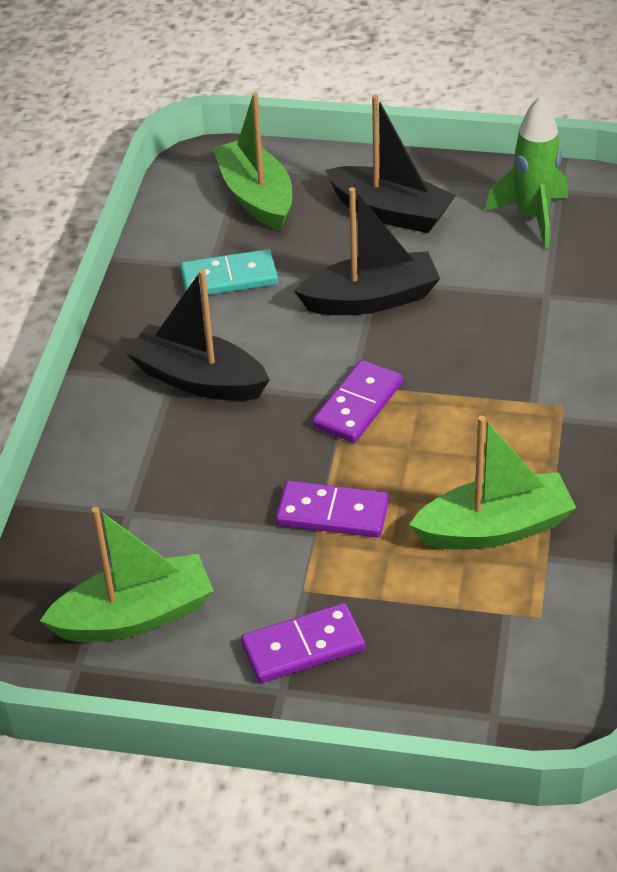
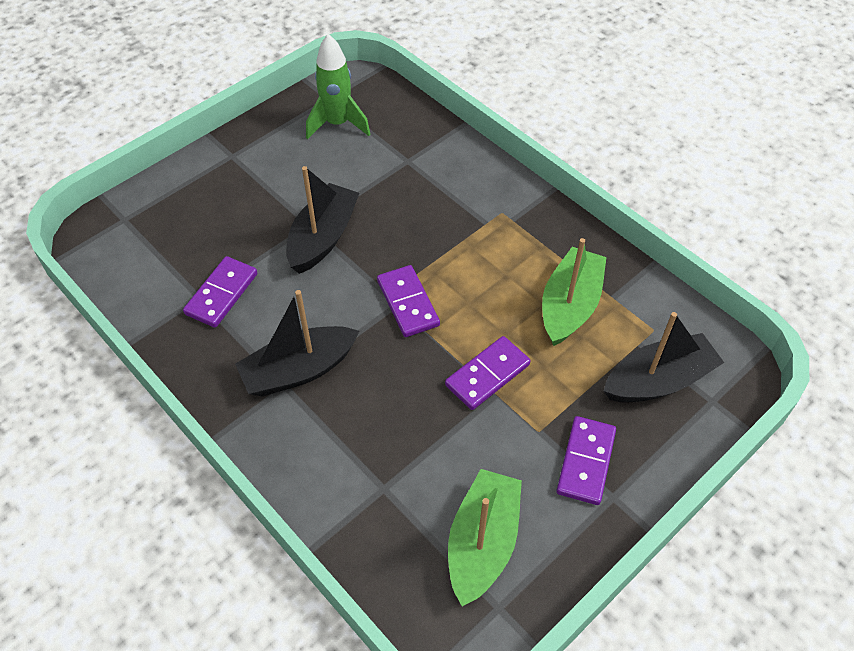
camera: 55 degrees left, 10 degrees up
(229, 278) = (222, 294): turquoise domino -> purple domino
(256, 197) = (162, 232): green boat -> none
(390, 212) = (257, 179): black boat -> black boat (658, 380)

